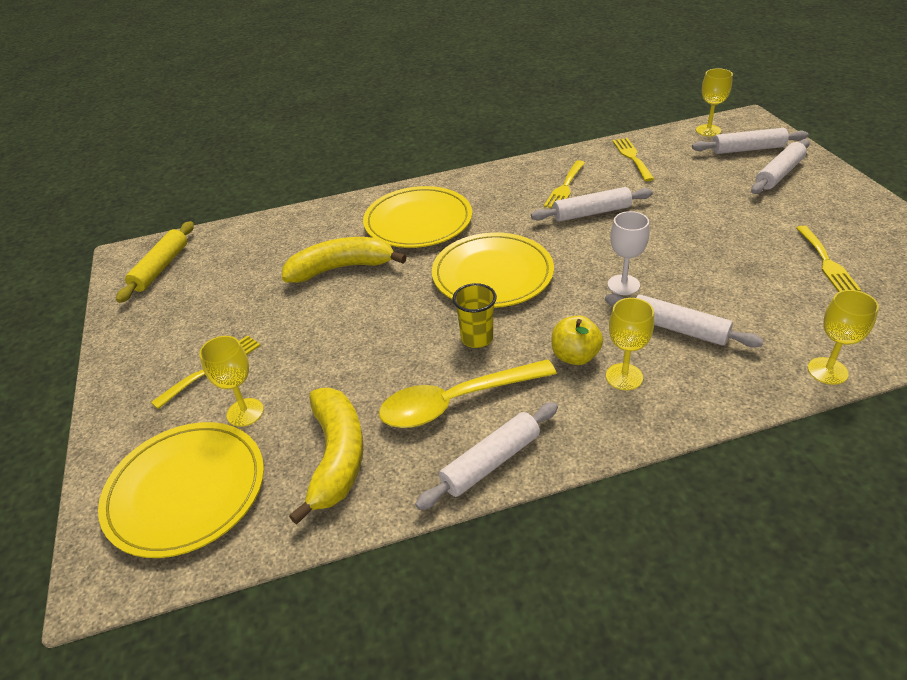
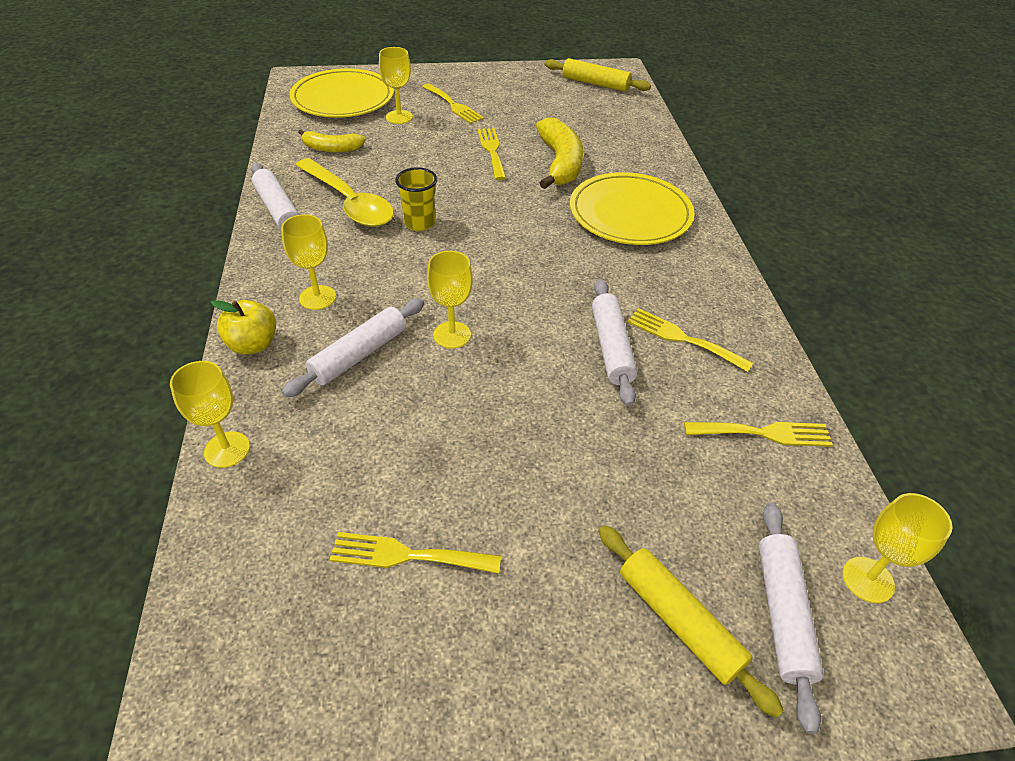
camera: 95 degrees right, 5 degrees up
(323, 317) = (492, 151): none -> yellow fork
(336, 457) = (332, 148): yellow banana -> yellow banana, size x0.60
(456, 402) = (349, 203): yellow spoon -> yellow spoon turned 150 degrees clockwise
(492, 274) = (512, 247): yellow plate -> none
(575, 356) = (362, 274): yellow apple -> yellow apple (253, 345)
(623, 285) = (452, 335): white goblet -> yellow goblet
(779, 174) = (678, 621): white rolling pin -> yellow rolling pin

